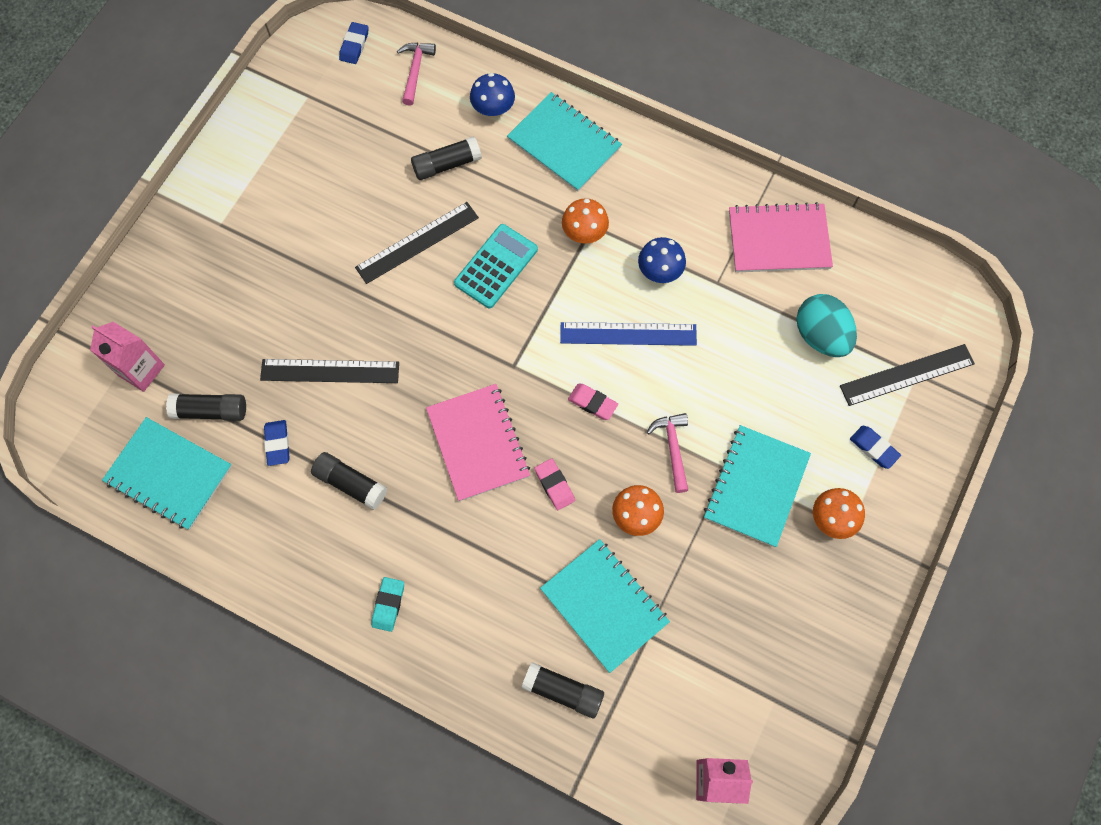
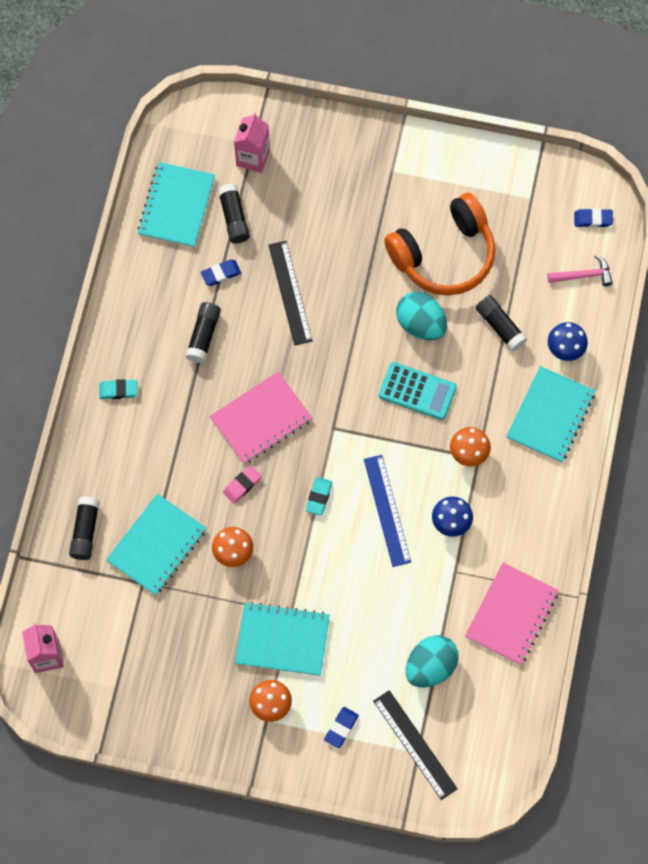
camera: 75 degrees right, 0 degrees up
(342, 197) = (444, 255): none -> orange headphones
(417, 242) = (420, 324): black ruler -> turquoise egg
(592, 403) = (319, 497): pink eraser -> turquoise eraser
(673, 448) = (297, 568): pink hammer -> none
(779, 240) = (511, 614): pink notebook -> pink notebook turned 45 degrees clockwise

